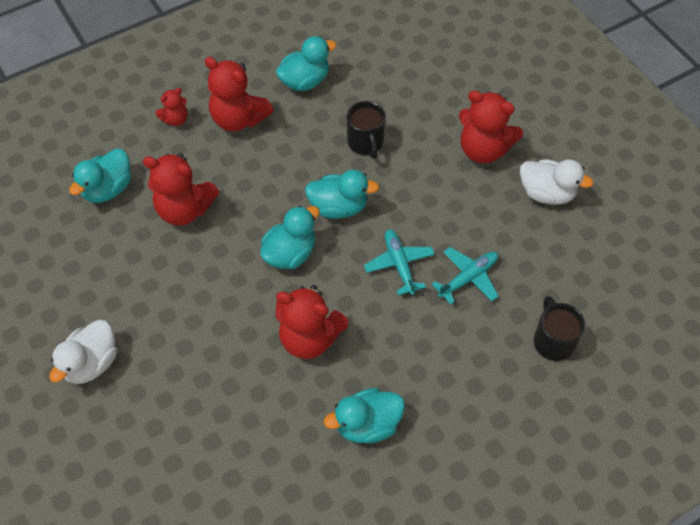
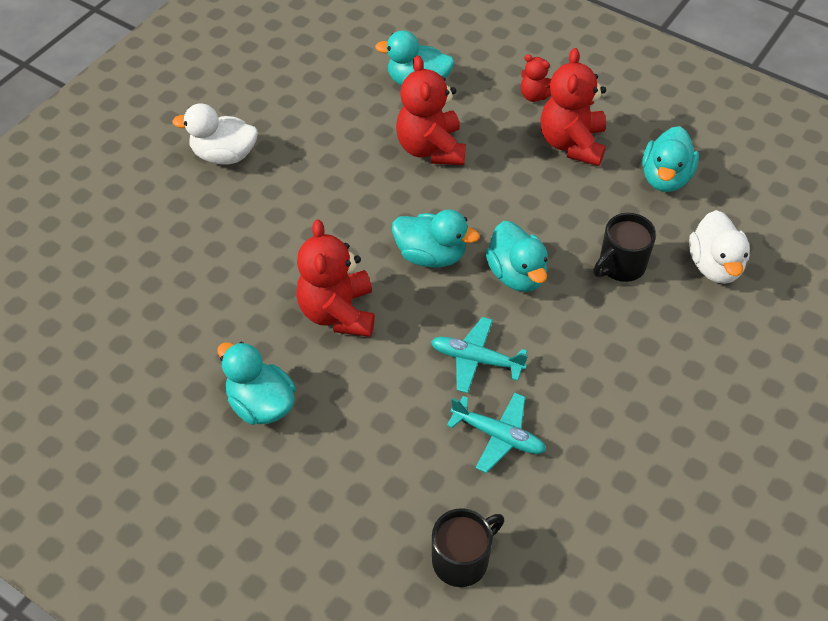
camera: 65 degrees right, 5 degrees down
(305, 81) = (665, 178): turquoise duck -> turquoise duck turned 75 degrees clockwise
(399, 264) = (476, 359): turquoise plane -> turquoise plane turned 120 degrees counterclockwise
(483, 149) = (695, 387): red teddy bear -> none
(546, 193) = (677, 481): white duck -> white duck (714, 265)

